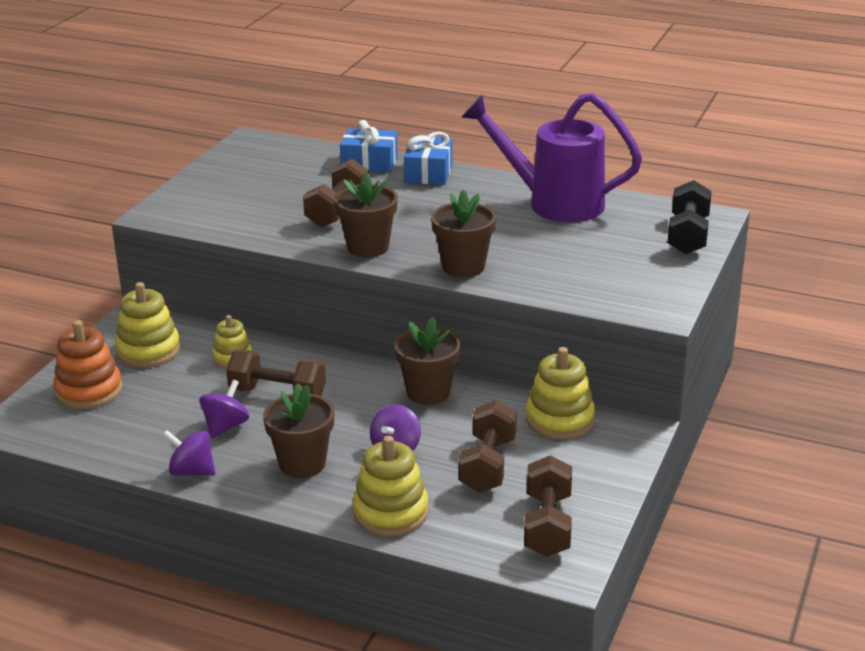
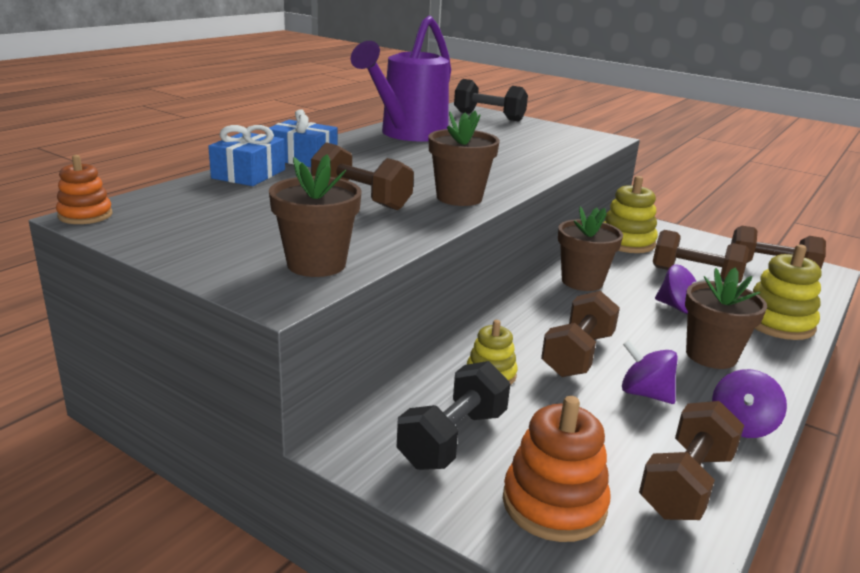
camera: 80 degrees left, 5 degrees down
(115, 441) = (686, 484): none -> brown dumbbell
(148, 350) = (453, 438): yellow stacking toy -> black dumbbell
(251, 138) = (85, 215): none -> orange stacking toy
(463, 267) = (517, 173): brown flower pot -> brown flower pot (316, 264)

